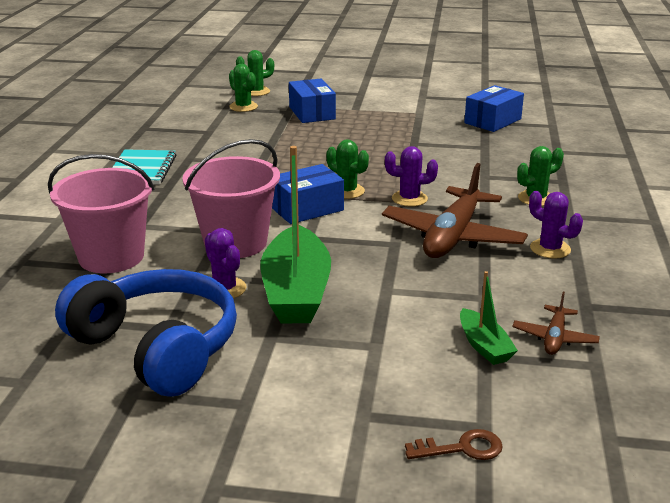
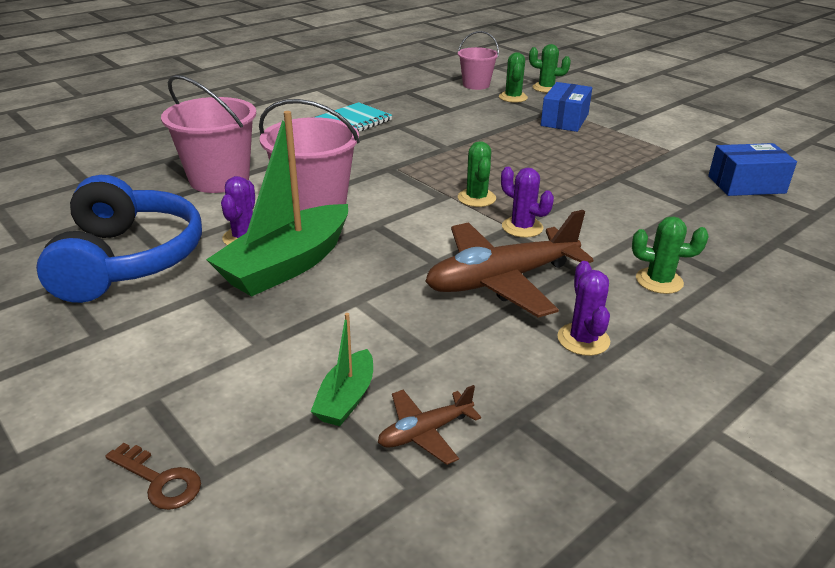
camera: 40 degrees right, 5 degrees up
(195, 105) = (476, 85): none -> pink bucket
(306, 208) = (417, 199): blue box -> none

